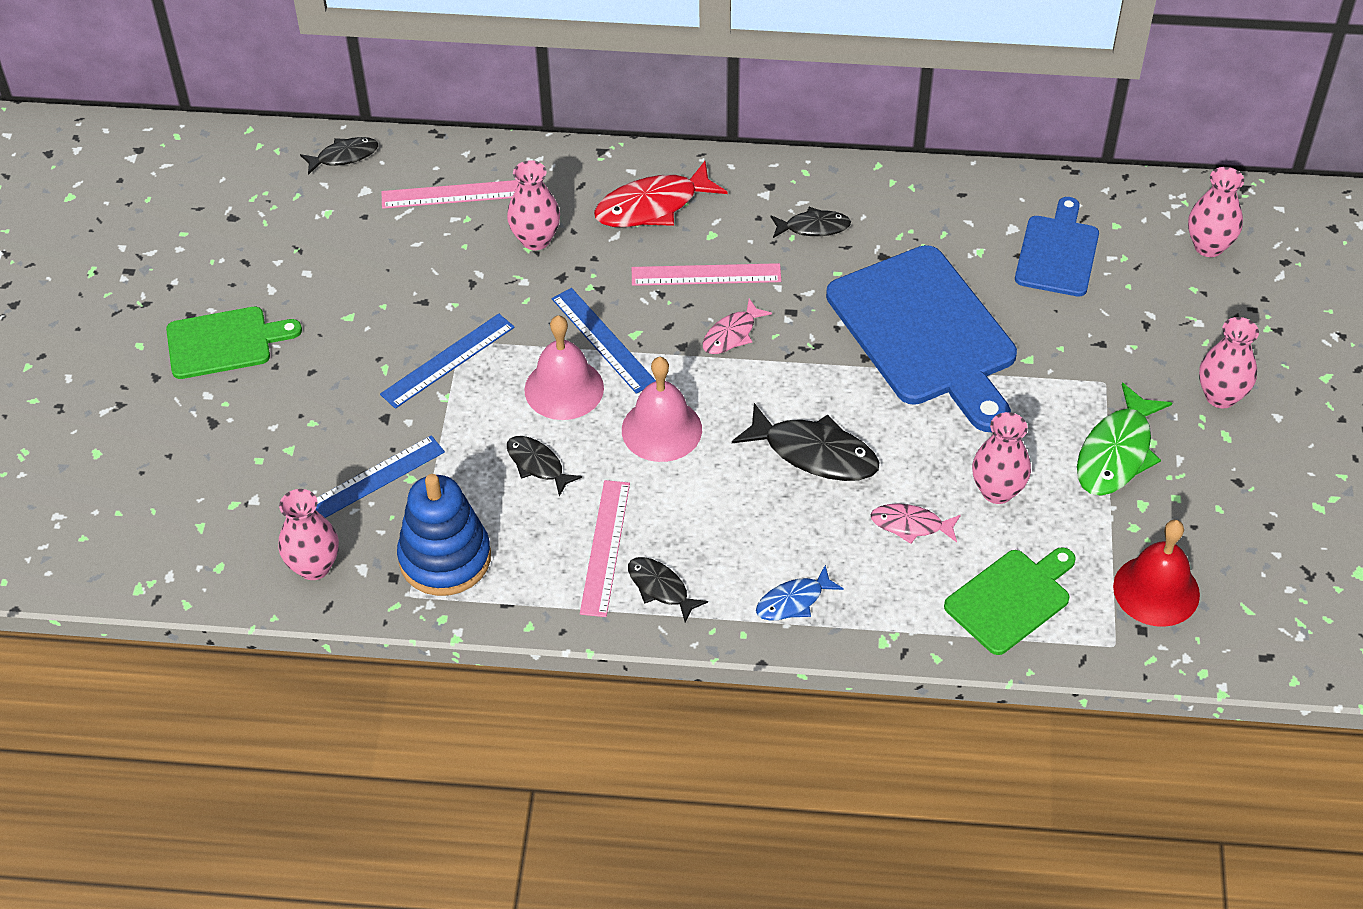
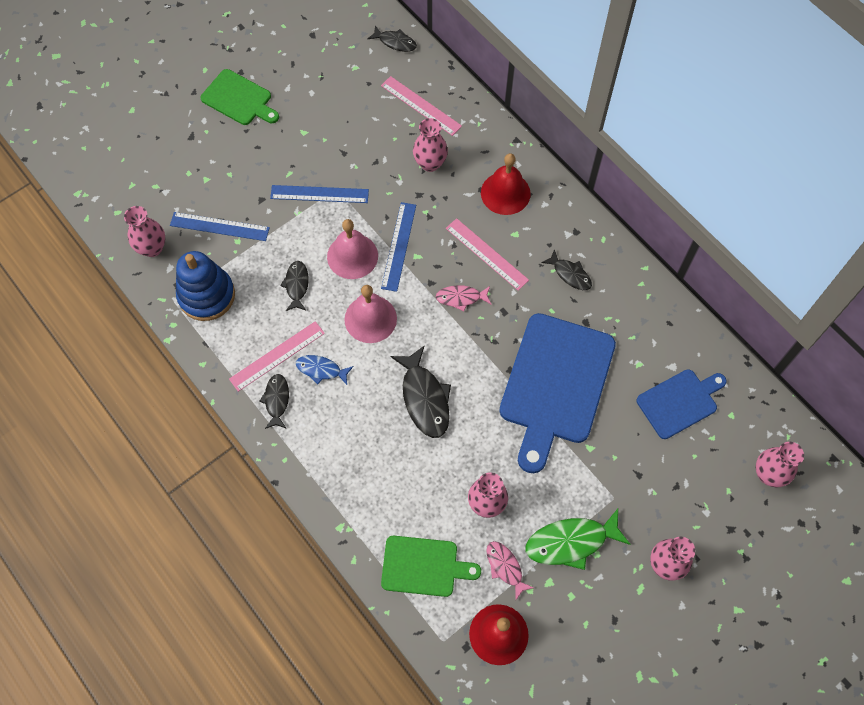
camera: 45 degrees right, 15 degrees up
(653, 206) = (505, 193): red fish -> red bell
(793, 601) = (325, 465): blue fish -> blue fish (321, 370)
(911, 525) = (424, 480): pink fish -> pink fish (505, 567)

